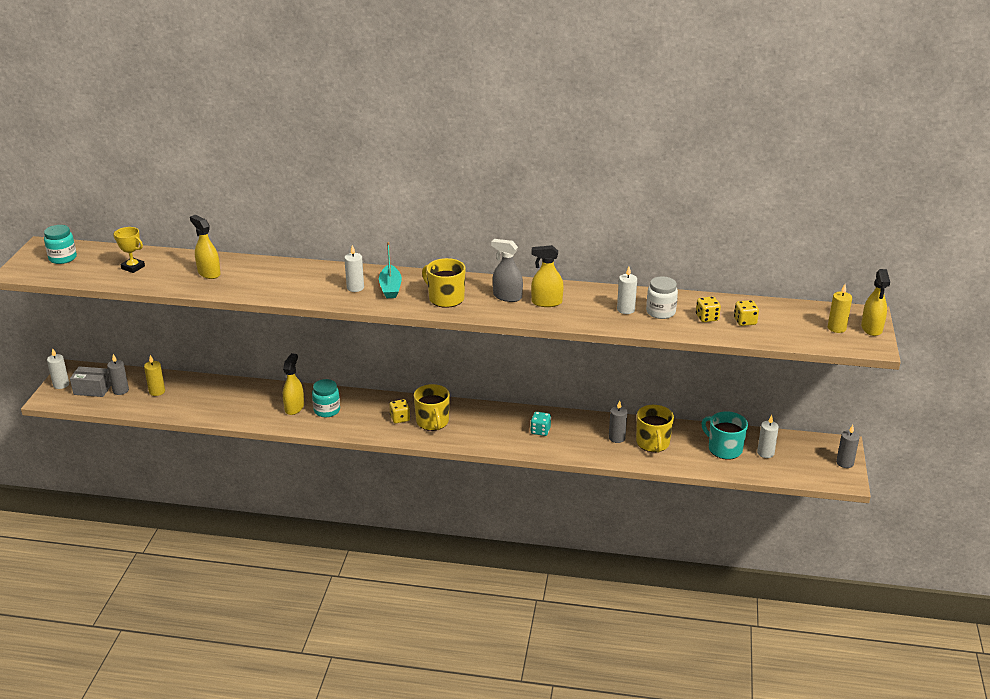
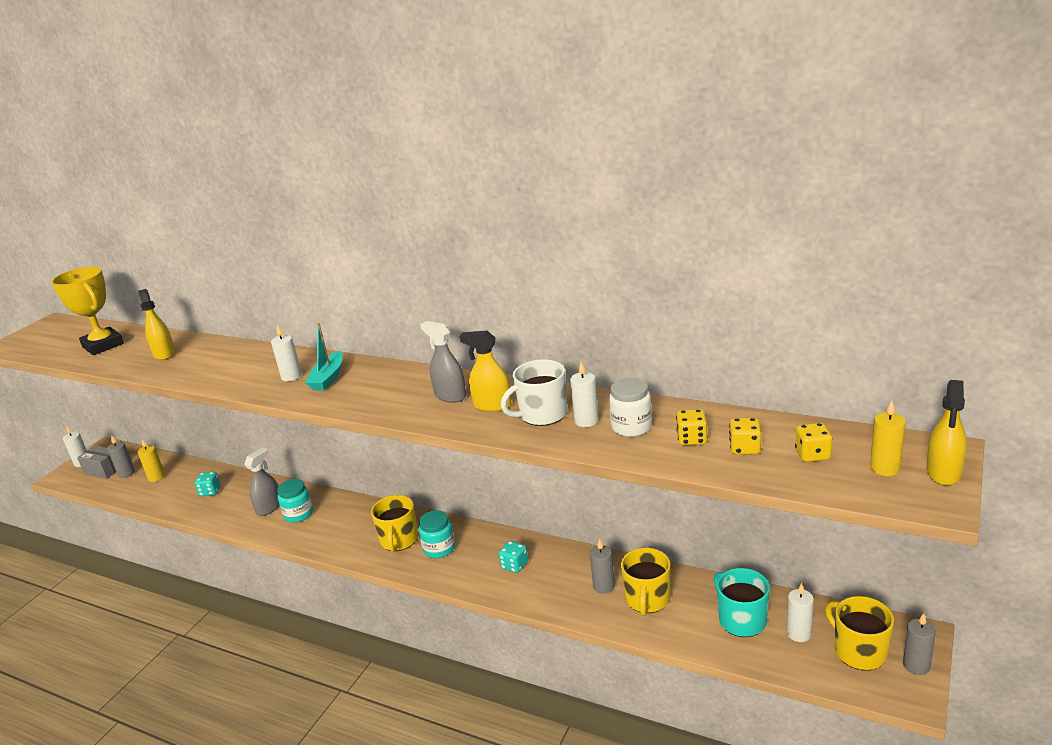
camera: 20 degrees right, 5 degrees down
(63, 258) = (54, 334): turquoise jar -> turquoise jar (439, 549)
(133, 267) = (103, 345): yellow trophy -> yellow trophy, size x1.79
(224, 399) = (210, 491): none -> turquoise dice
(294, 407) = (269, 507): yellow spray bottle -> grey spray bottle
(400, 418) = (367, 532): yellow dice -> yellow dice (812, 455)
(445, 298) = (378, 394): yellow mug -> yellow mug (859, 651)
(589, 307) = (542, 414): none -> white mug

